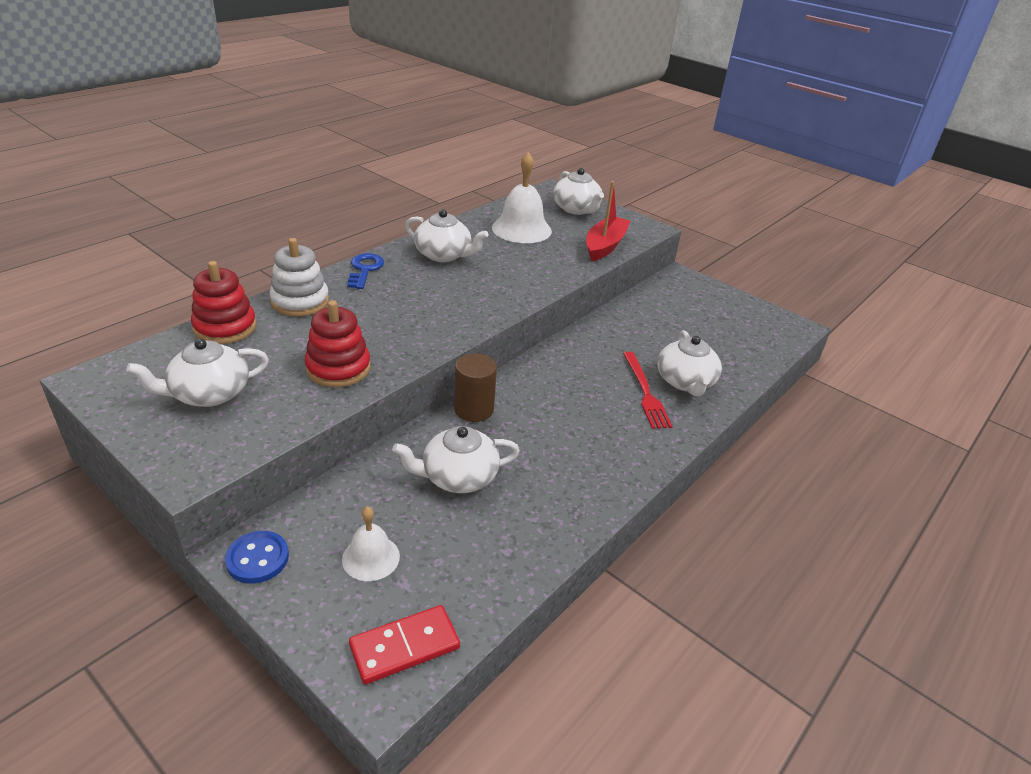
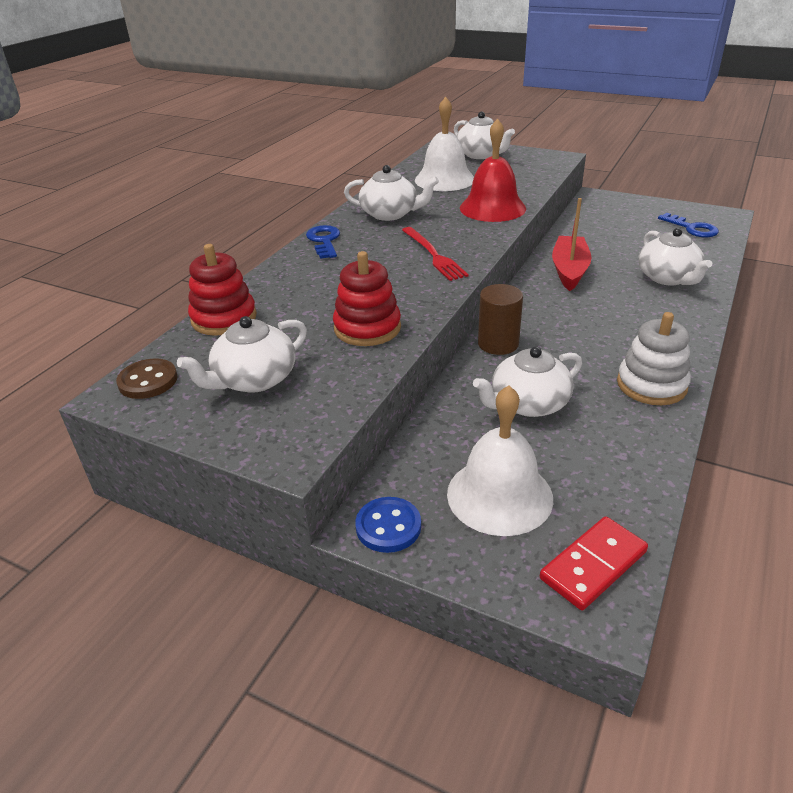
camera: 10 degrees left, 0 degrees up
(124, 372) = (148, 381): none -> brown button
(300, 302) = (282, 280): white stacking toy -> white stacking toy (651, 385)
(371, 557) = (499, 495): white bell -> white bell, size x1.73
(543, 270) = (492, 208): none -> red bell
(605, 246) = (531, 178): red boat -> red boat (569, 270)
(645, 392) = (640, 294): red fork -> red fork (433, 255)
(750, 334) = (692, 228): none -> blue key

